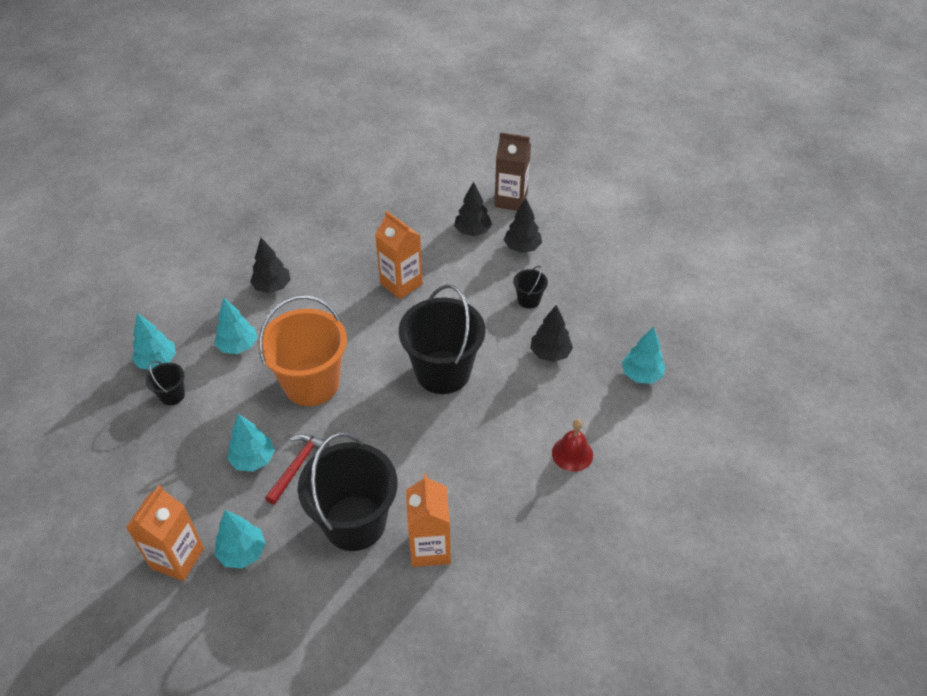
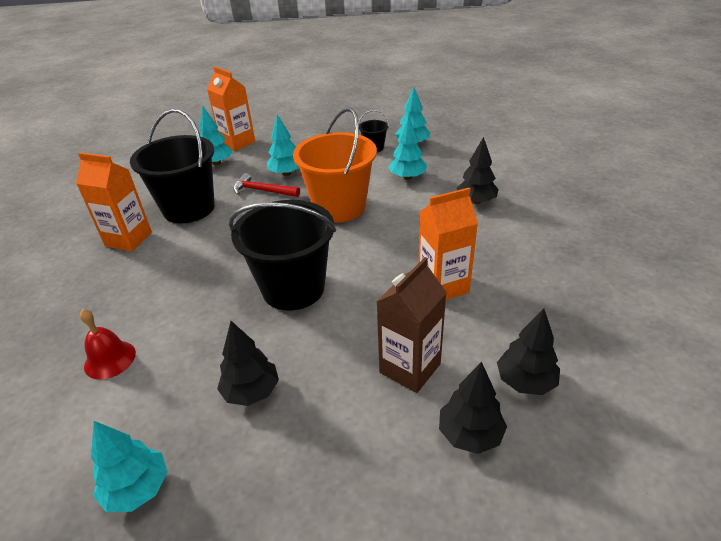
camera: 115 degrees right, 10 degrees down
(297, 466) = (262, 191): red hammer -> red hammer turned 150 degrees clockwise
(511, 200) = (601, 462): brown carton -> brown carton (410, 368)
(529, 300) = (355, 402): black bucket -> none

